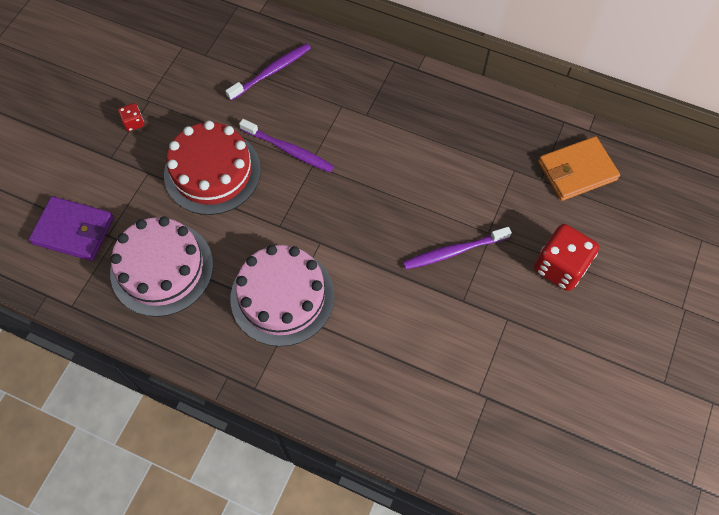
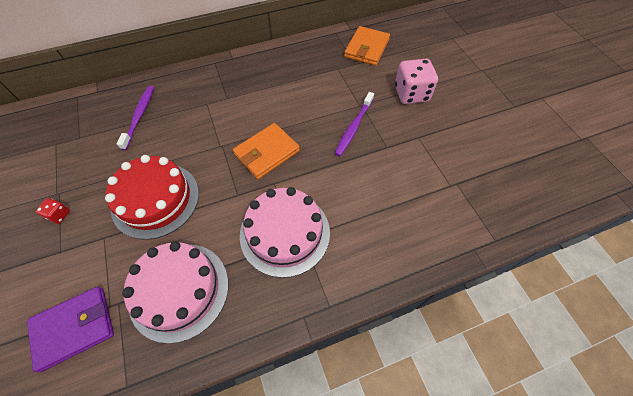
camera: 45 degrees left, 5 degrees down
(289, 150) = (197, 149): purple toothbrush -> none
(344, 206) = (267, 152): none -> orange wallet
(560, 267) = (411, 94): red dice -> pink dice

